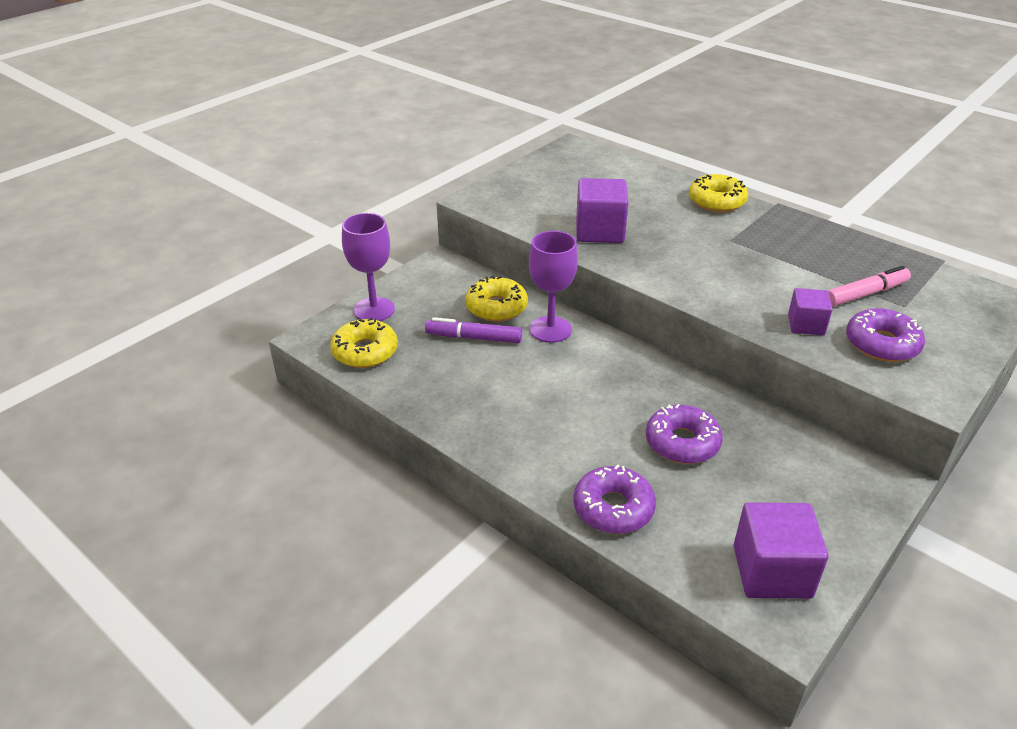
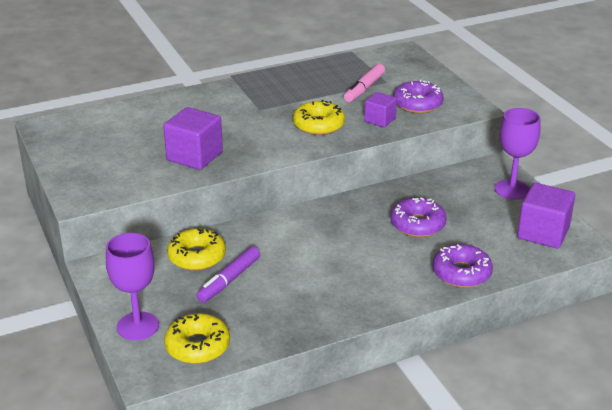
camera: 65 degrees left, 5 degrees down
(550, 329) = (250, 239): purple goblet -> purple goblet (512, 189)
(716, 201) = (204, 96): yellow donut -> yellow donut (318, 125)
(865, 294) = (364, 88): pink marker -> pink marker turned 150 degrees counterclockwise

